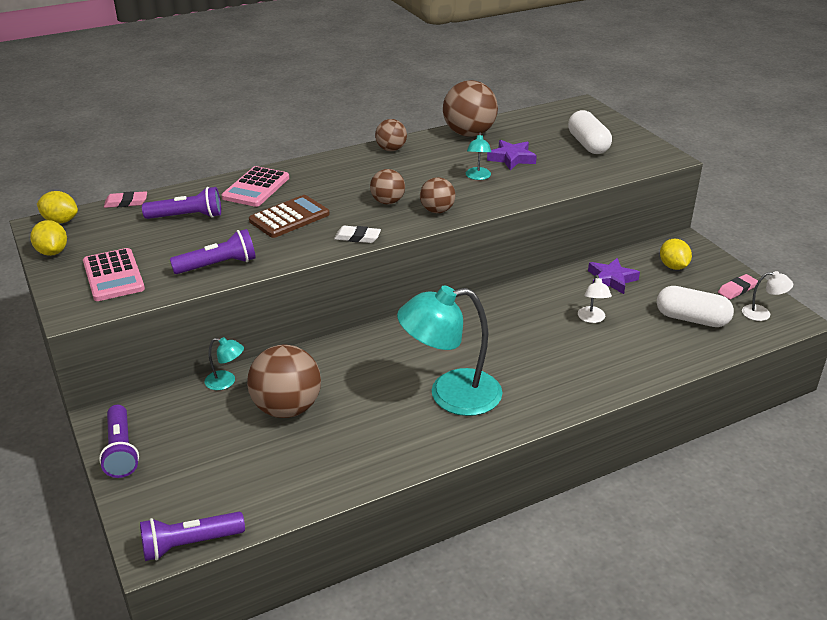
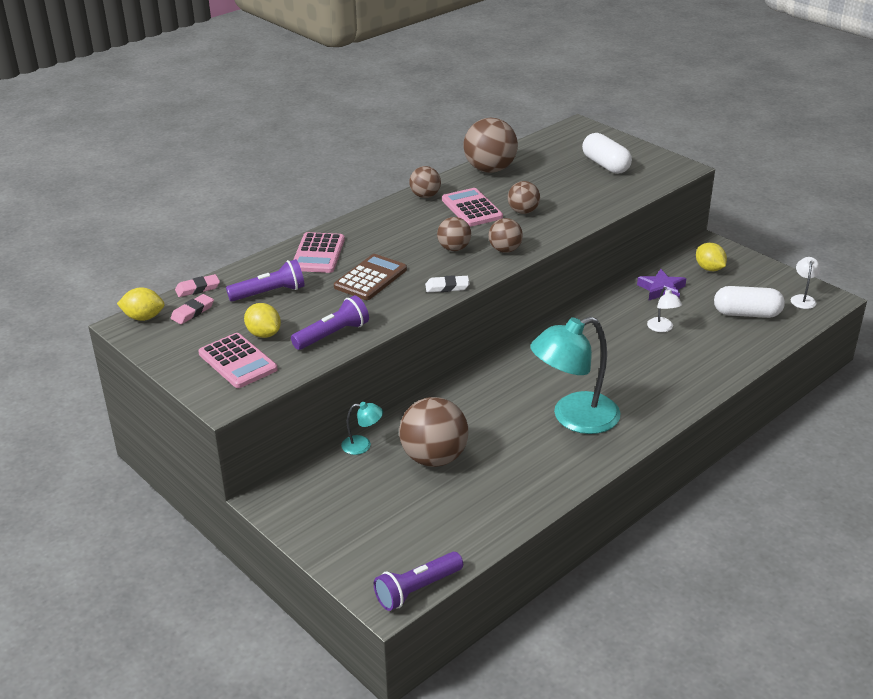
camera: 15 degrees left, 0 degrees up
(52, 252) = (159, 349): yellow lemon -> yellow lemon (264, 334)
(121, 450) = (302, 525): purple flashlight -> none
(429, 167) = (472, 208): none -> pink calculator
(478, 177) = (523, 211): turquoise lamp -> brown ball
(511, 158) = (544, 189): purple star -> none
(737, 289) = (772, 280): pink eraser -> pink eraser (192, 312)
(762, 314) = (803, 299): white lamp -> white lamp turned 75 degrees counterclockwise

